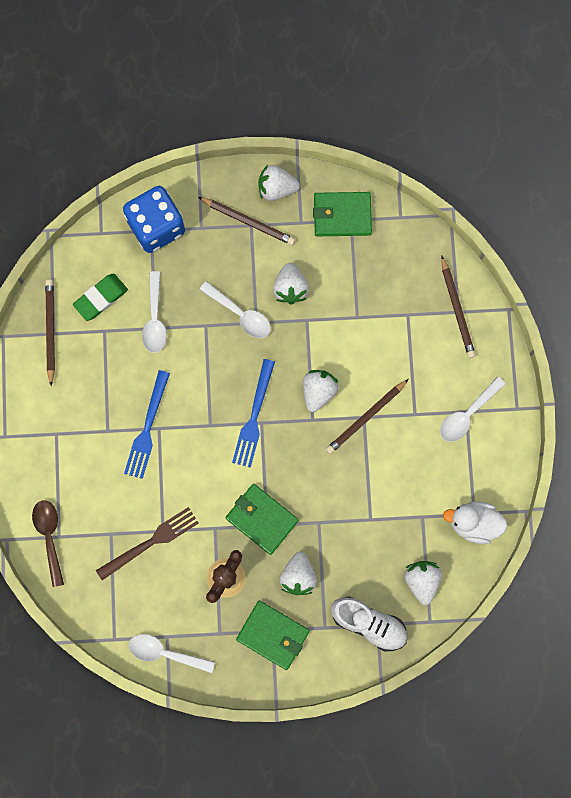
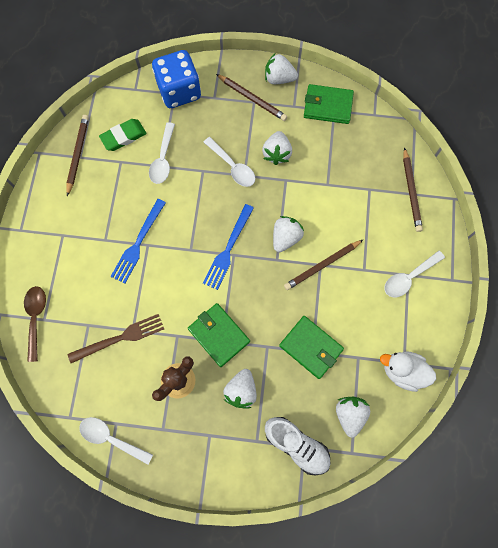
camera: 10 degrees right, 5 degrees down
(273, 635) = (209, 439): green wallet -> green wallet (311, 347)

